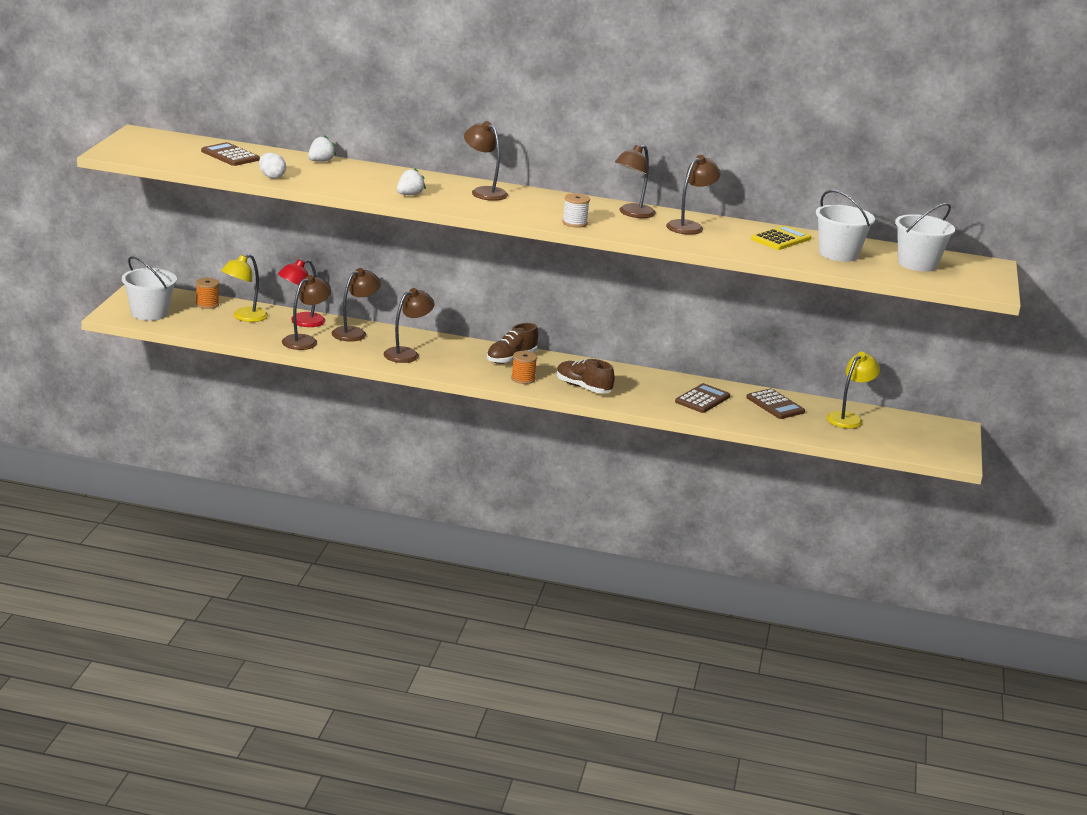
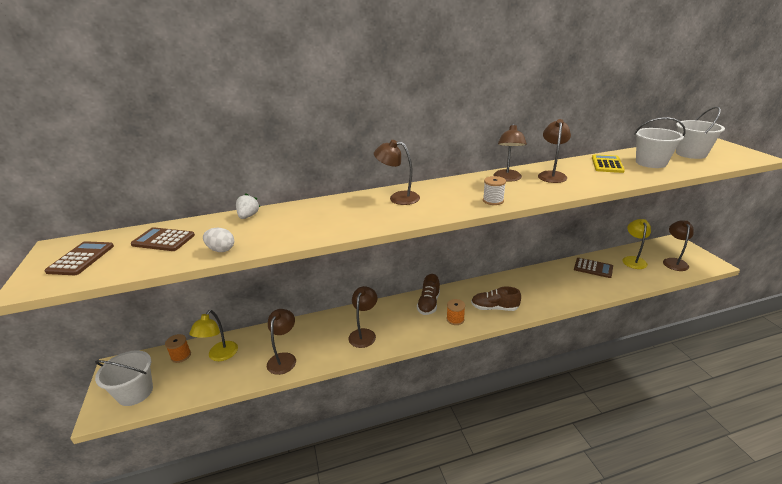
camera: 25 degrees left, 5 degrees up
(301, 322) = (266, 339): red lamp -> none
(354, 332) = (312, 330): brown lamp -> brown lamp (674, 262)
(409, 195) = (353, 222): white strawberry -> none
(702, 399) = (559, 283): brown calculator -> brown calculator (81, 259)

